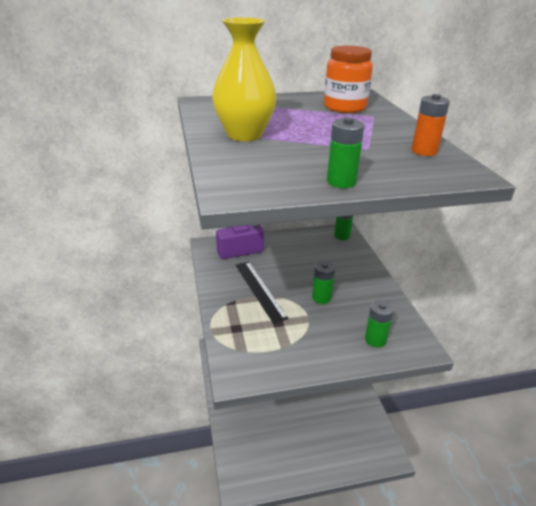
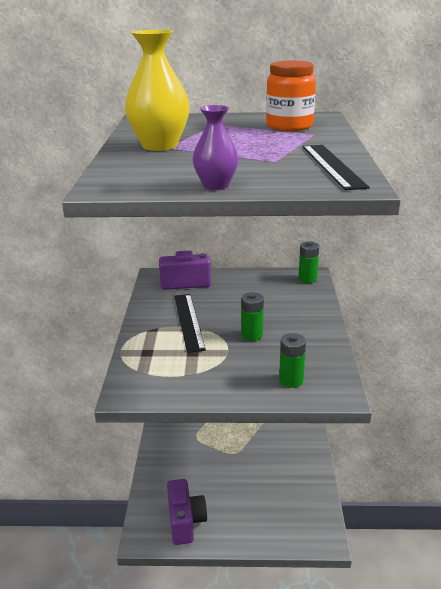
camera: 15 degrees right, 5 degrees down
(271, 463) = (185, 521): none -> purple camera
(341, 182) = (216, 185): green battery -> purple vase
(424, 151) = (332, 166): orange battery -> black ruler

